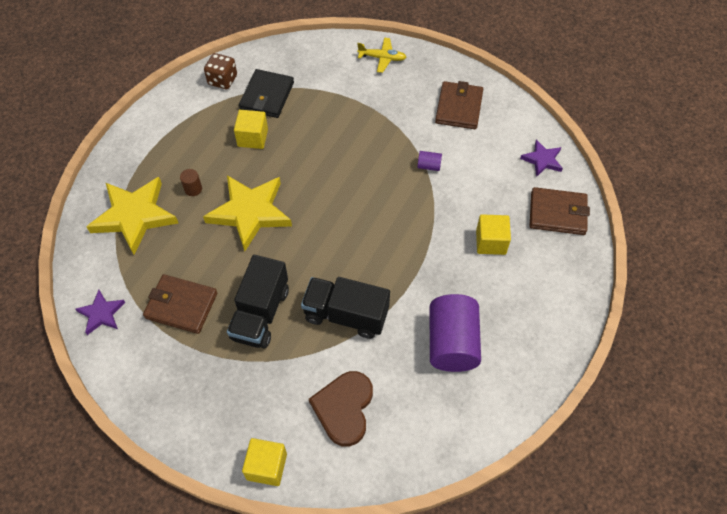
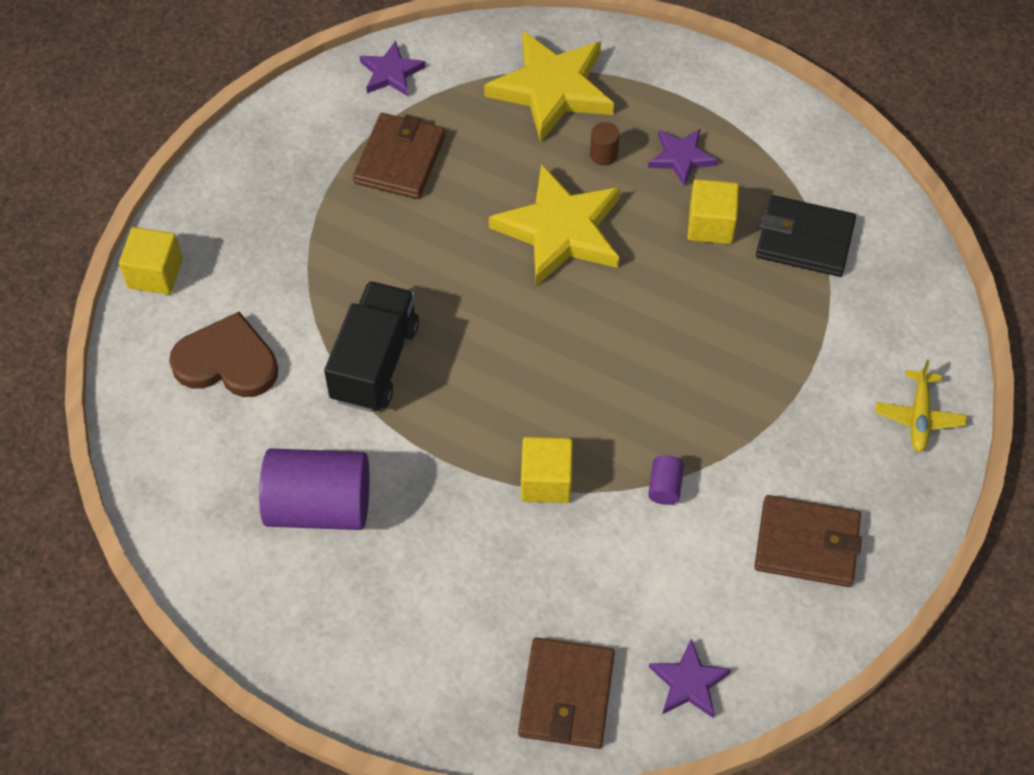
camera: 90 degrees right, 0 degrees up
(201, 150) = (681, 158): none -> purple star
(222, 80) = (834, 174): brown dice -> none
(260, 314) = (382, 254): black truck -> none
(491, 242) = (504, 577): yellow cube -> yellow cube (546, 481)

